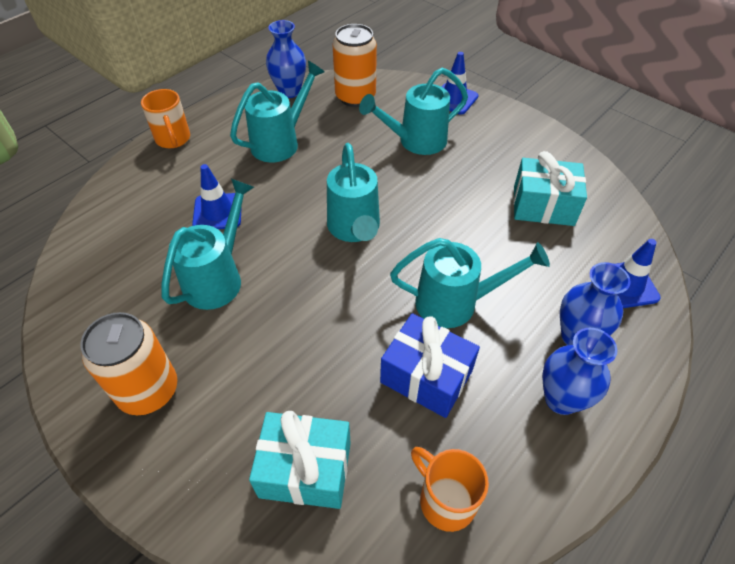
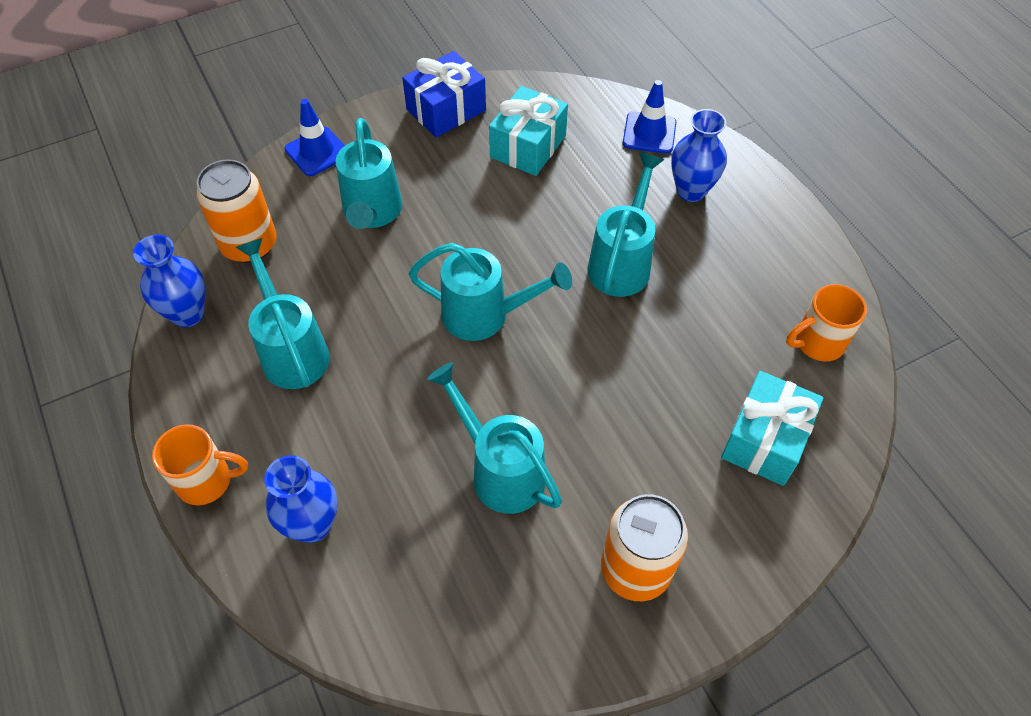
camera: 70 degrees left, 5 degrees up
(217, 212) = (388, 450): blue traffic cone -> none
(426, 376) = (696, 315): blue gift -> blue gift (446, 110)
(561, 399) = (748, 228): blue vase -> blue vase (312, 525)

